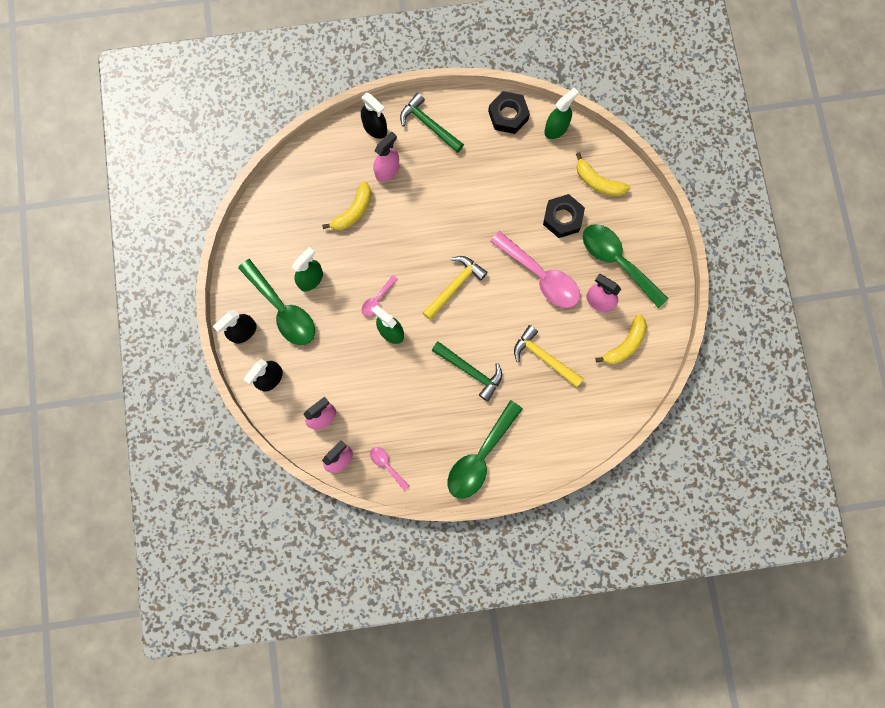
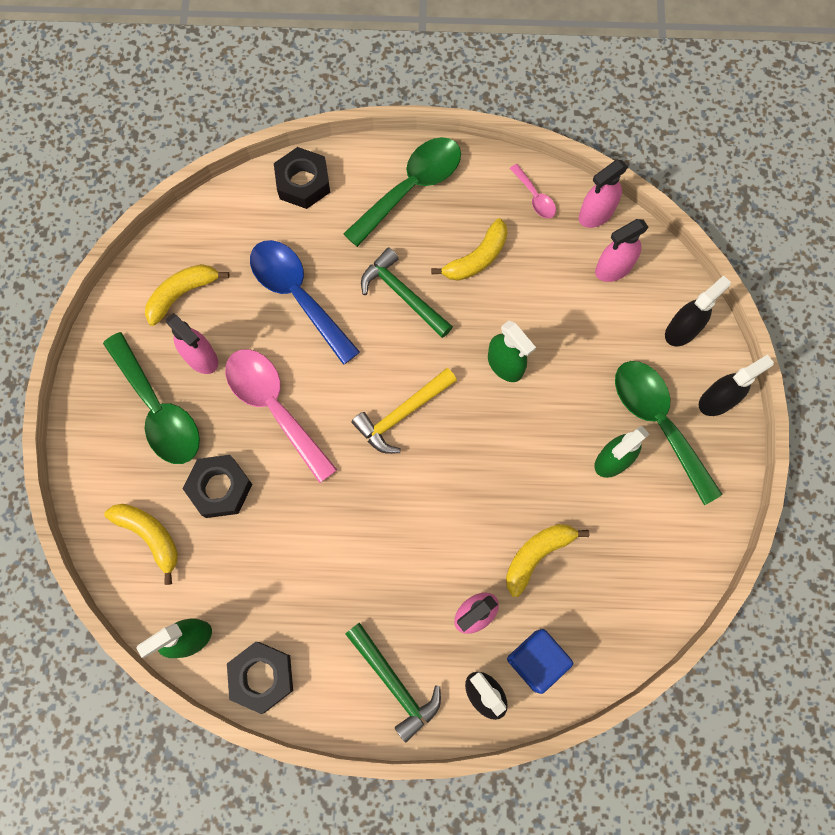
camera: 170 degrees left, 5 degrees down
(346, 151) = (536, 660): none -> blue cube
(377, 299) = (518, 414): pink spoon -> none
(422, 408) = (476, 258): none -> yellow banana
(544, 357) = (298, 296): yellow hammer -> blue spoon
(561, 447) = (303, 182): none -> black nut

